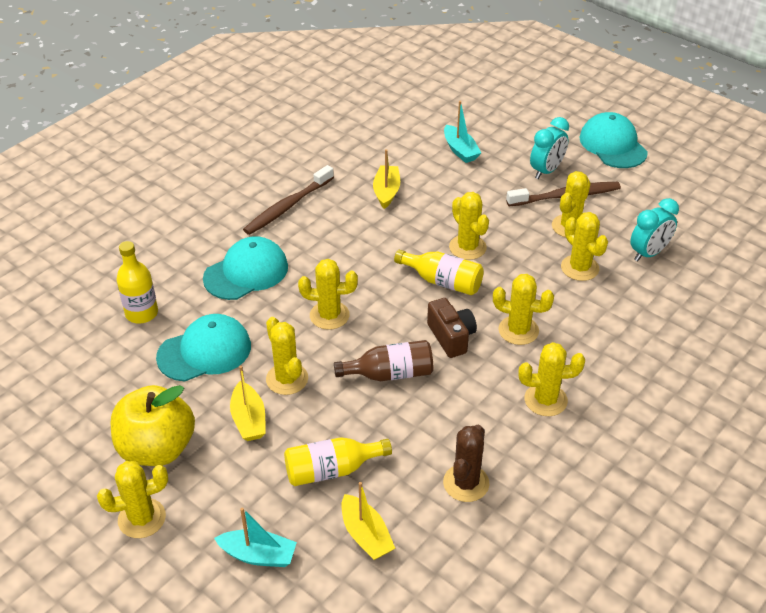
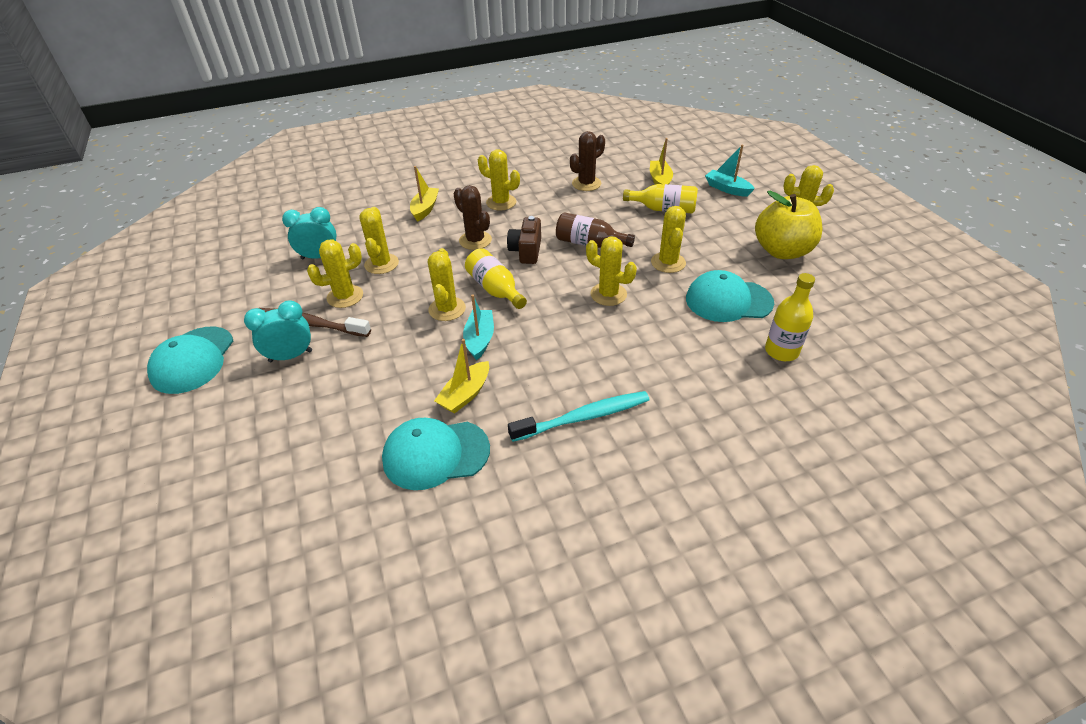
camera: 150 degrees left, 0 degrees up
(246, 272) = (664, 356): turquoise cap -> turquoise cap (435, 454)
(249, 419) = (708, 248): yellow boat -> yellow boat (425, 209)
(287, 206) = (583, 417): brown toothbrush -> turquoise toothbrush
(460, 150) = (338, 417): turquoise boat -> turquoise boat (480, 339)
(518, 330) = (475, 240): yellow cactus -> brown cactus

